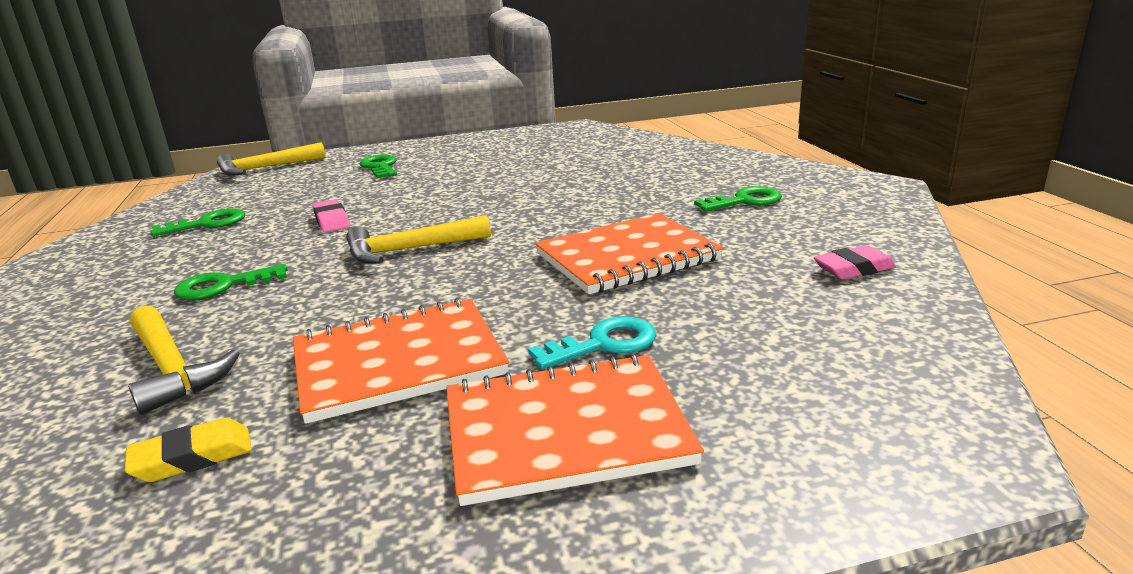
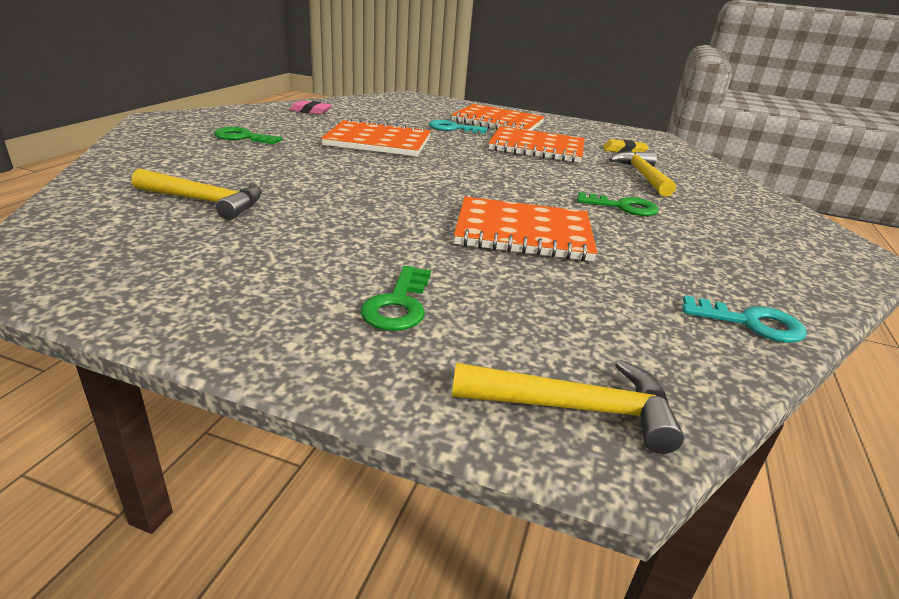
camera: 150 degrees left, 5 degrees up
(138, 223) = (751, 323): none -> turquoise key
(207, 224) = (654, 282): green key -> none
(332, 221) = (523, 233): pink eraser -> orange notebook
(410, 249) = (484, 185): yellow hammer -> yellow hammer (205, 201)

